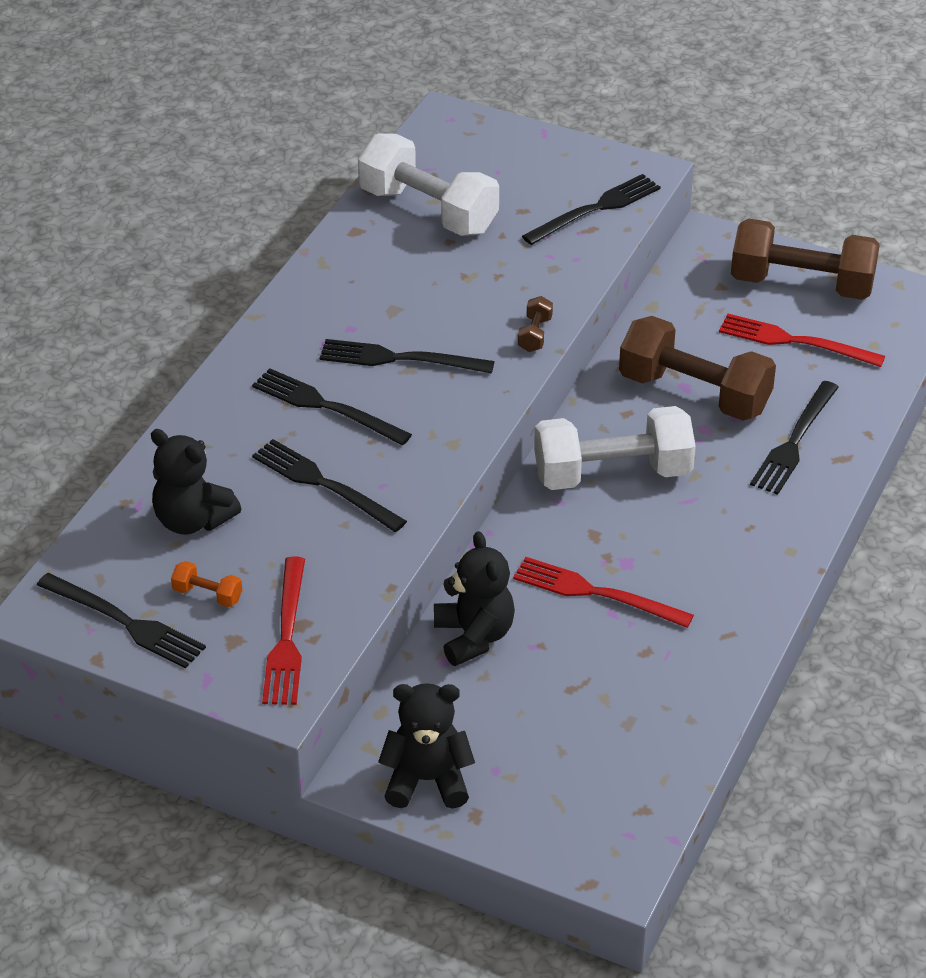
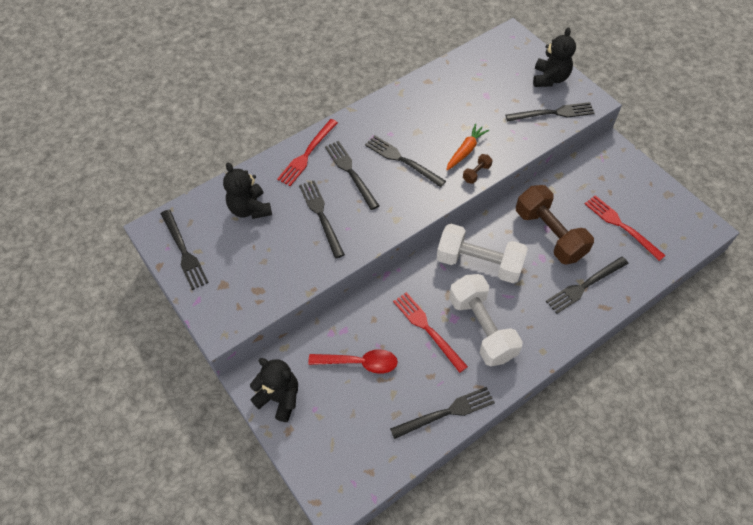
camera: 30 degrees right, 15 degrees up
(207, 595) = (229, 253): orange dumbbell -> none
(286, 637) = (247, 294): red fork -> red fork (307, 154)
(428, 210) = (469, 83): white dumbbell -> white dumbbell (482, 328)
(474, 636) = (353, 326): black teddy bear -> black teddy bear (550, 78)
(494, 309) = (465, 151): none -> orange carrot
(521, 681) = (359, 363): none -> red spoon
(703, 687) = (446, 412): none -> black fork
(801, 285) = (645, 193): brown dumbbell -> none

